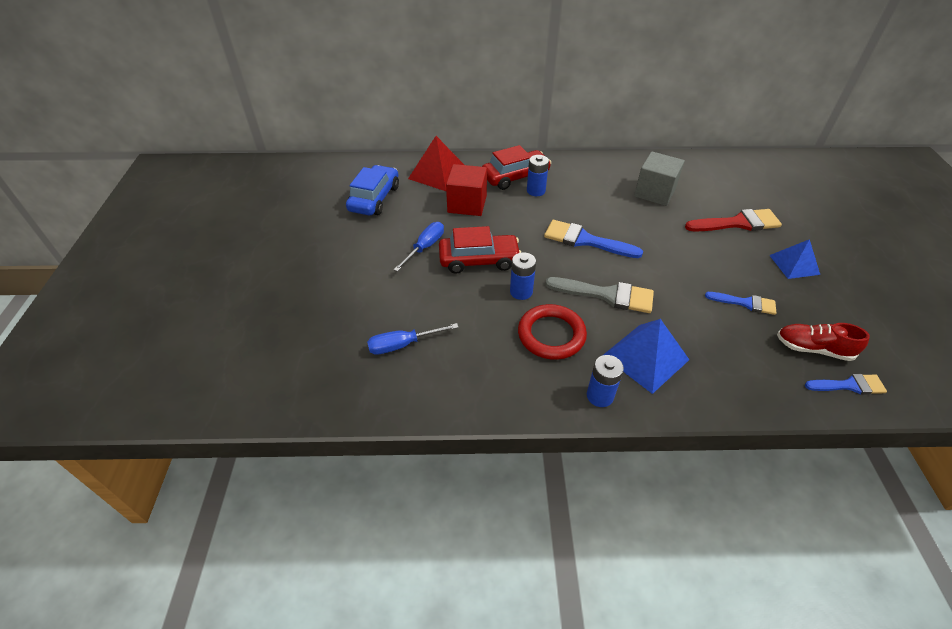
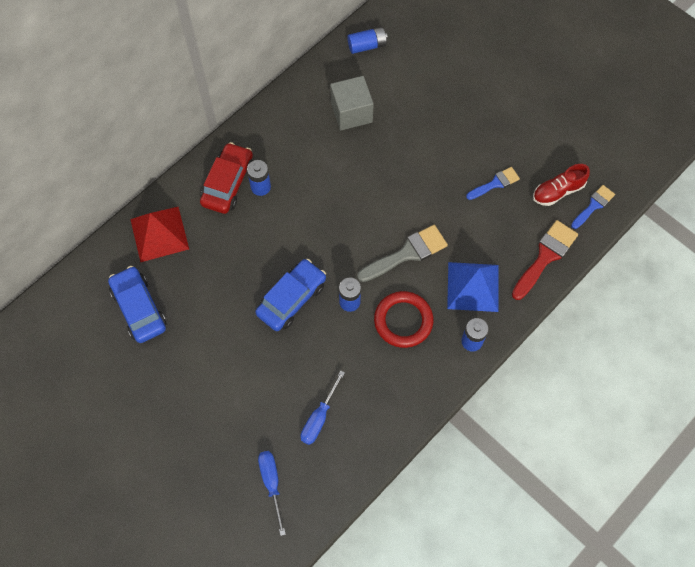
camera: 45 degrees left, 20 degrees up
(425, 247) = (239, 322): blue screwdriver -> blue screwdriver (271, 483)
(467, 204) = (222, 249): red cube -> none
(479, 260) = (291, 299): red car -> blue car
(585, 240) = (347, 211): blue brush -> none
(708, 167) = (367, 46): none -> blue battery
(738, 223) = (435, 100): red brush -> red brush (545, 256)
(794, 264) = (499, 117): blue pyramid -> none

